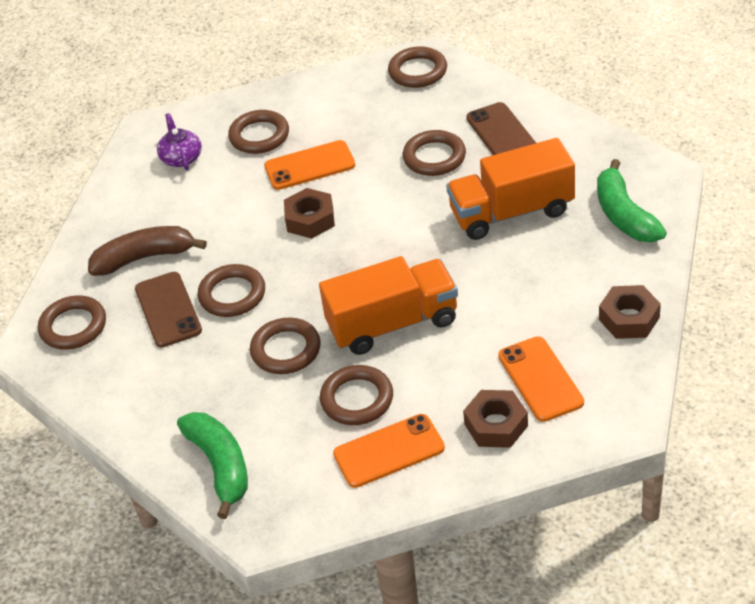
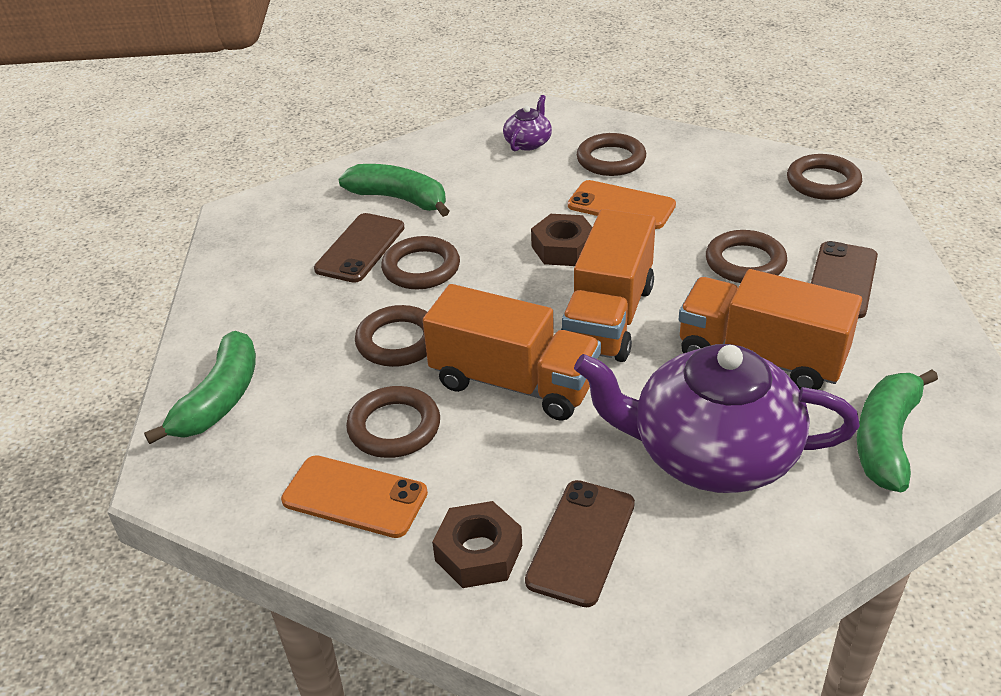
camera: 40 degrees right, 5 degrees down
(73, 326) = (283, 217): brown ring -> none
(145, 257) = (400, 199): brown banana -> green banana
(397, 246) = (608, 318): none -> orange truck
(540, 379) = (581, 542): orange phone -> brown phone
(549, 285) = (711, 453): none -> purple teapot
(629, 318) = (758, 552): brown nut -> none

